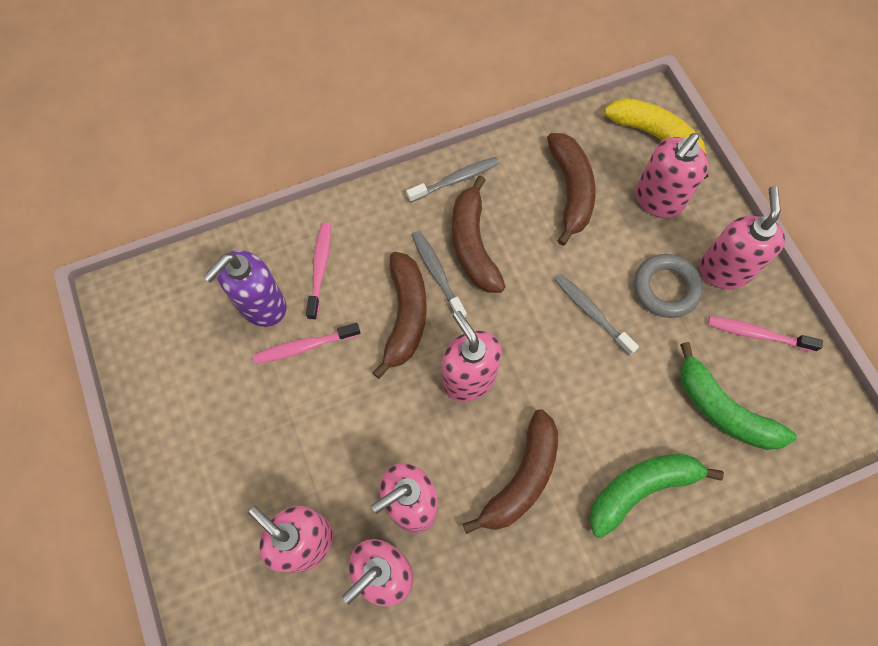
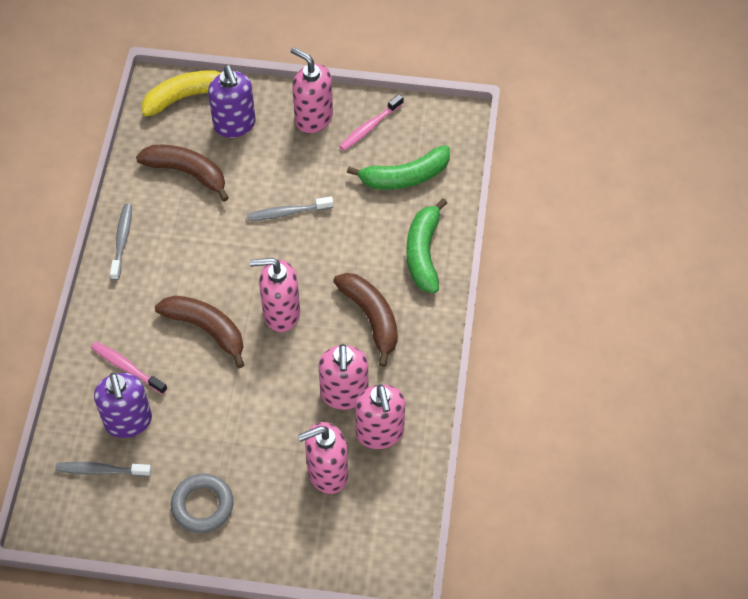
camera: 60 degrees left, 10 degrees down
(304, 346) = (182, 408): pink toothbrush -> none
(437, 274) = (188, 292): grey toothbrush -> grey toothbrush (101, 470)
(473, 244) = (183, 257): brown banana -> none
(658, 200) = (234, 125): pink soap dispenser -> purple soap dispenser
(665, 288) = (301, 159): grey ring -> grey ring (202, 505)

